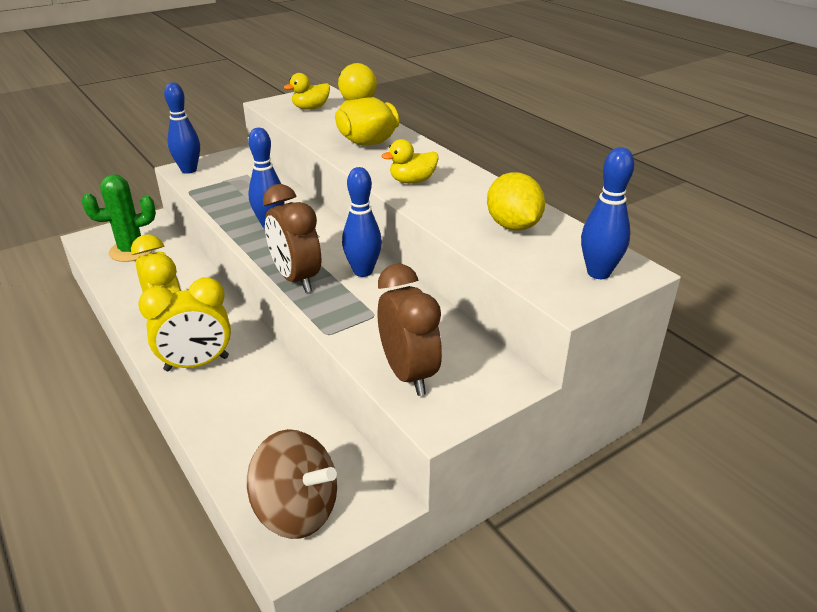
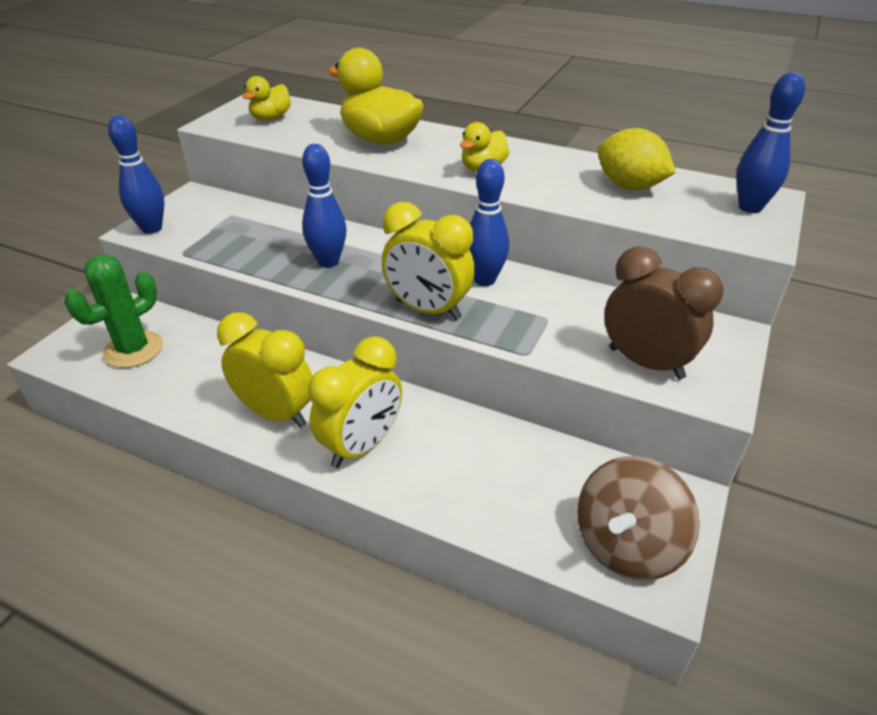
camera: 30 degrees left, 5 degrees up
(296, 279) = (428, 310): brown clock -> yellow clock
(296, 510) = (627, 545): brown spinning top -> brown spinning top turned 135 degrees clockwise

